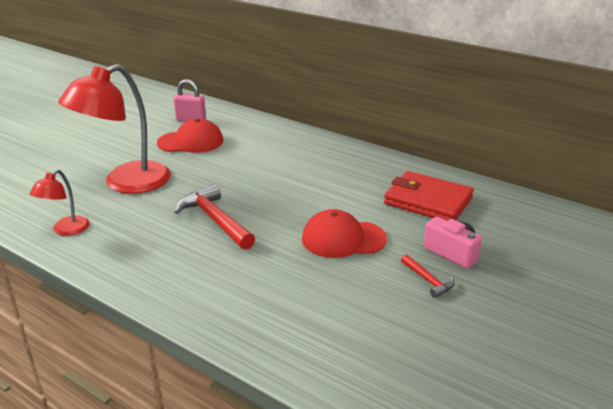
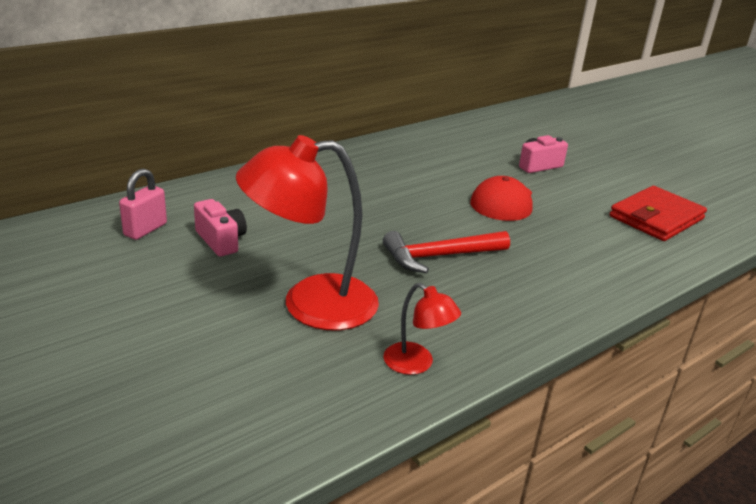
camera: 75 degrees left, 0 degrees up
(126, 183) = (310, 304): red lamp -> red lamp turned 105 degrees clockwise
(190, 142) = (221, 240): red cap -> pink camera
(428, 201) = (453, 152): red wallet -> red wallet (656, 218)
(428, 280) = (574, 184): red hammer -> none

